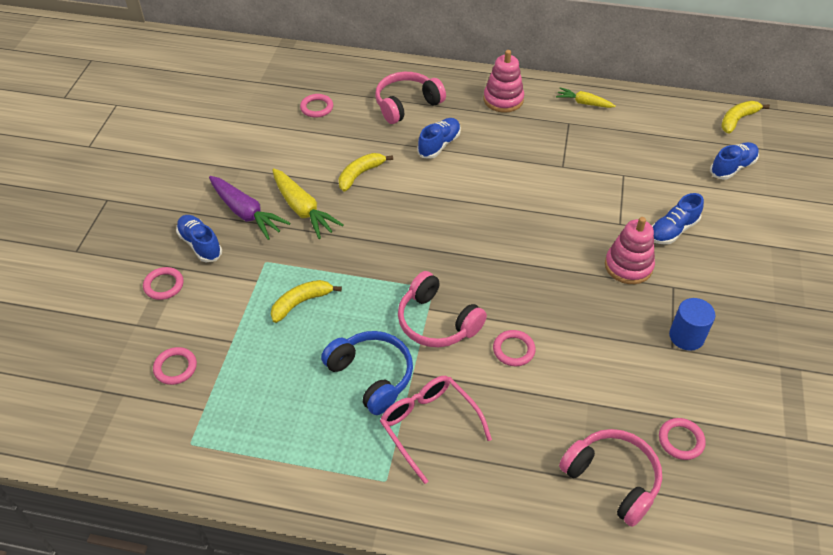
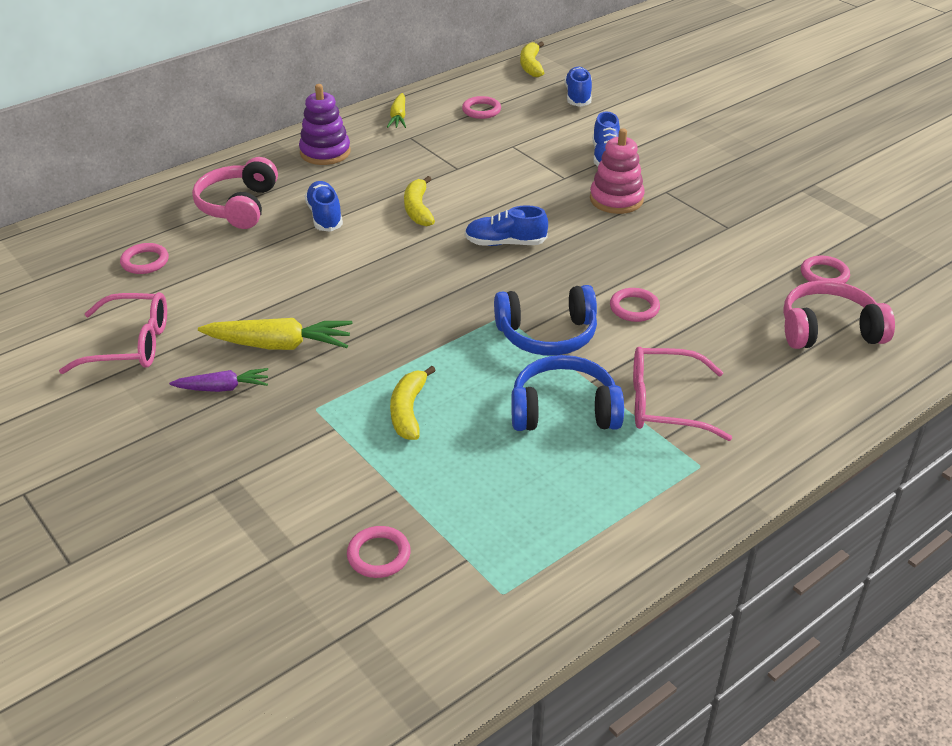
camera: 50 degrees left, 10 degrees down
(164, 285) = (240, 507): pink ring -> pink ring (481, 110)
(200, 244) = (218, 446): blue shoe -> blue shoe (505, 243)
(245, 154) = (130, 344): none -> pink glasses
(246, 213) = (223, 388): purple carrot -> purple carrot, size x0.61
(360, 174) = (288, 283): yellow banana -> yellow banana (418, 209)
(437, 322) = (547, 334): pink headphones -> blue headphones
(503, 100) = (325, 152): pink stacking toy -> purple stacking toy
(584, 103) = (398, 117): yellow carrot -> yellow carrot turned 60 degrees counterclockwise
(686, 336) = (724, 214): blue cylinder -> none

